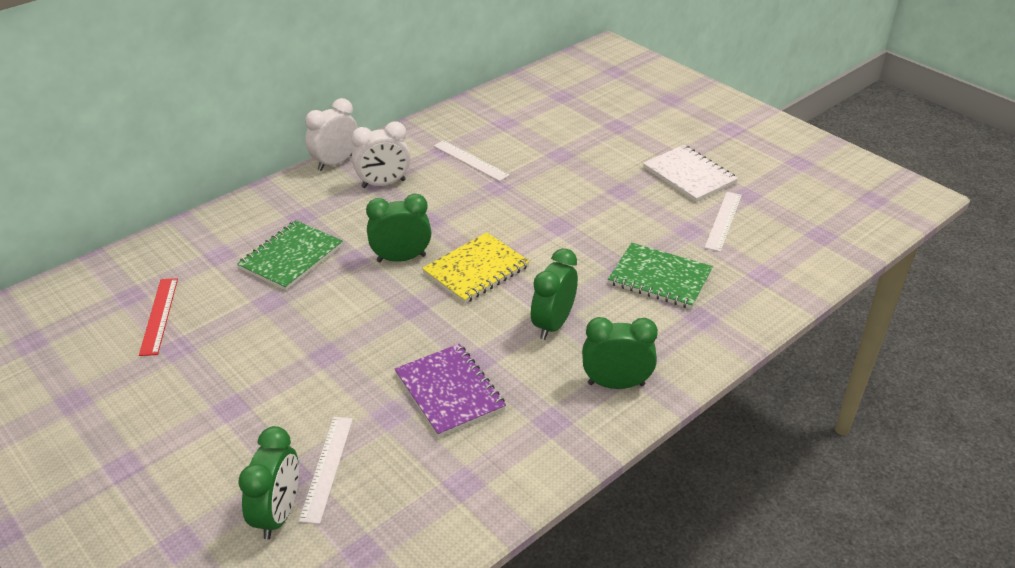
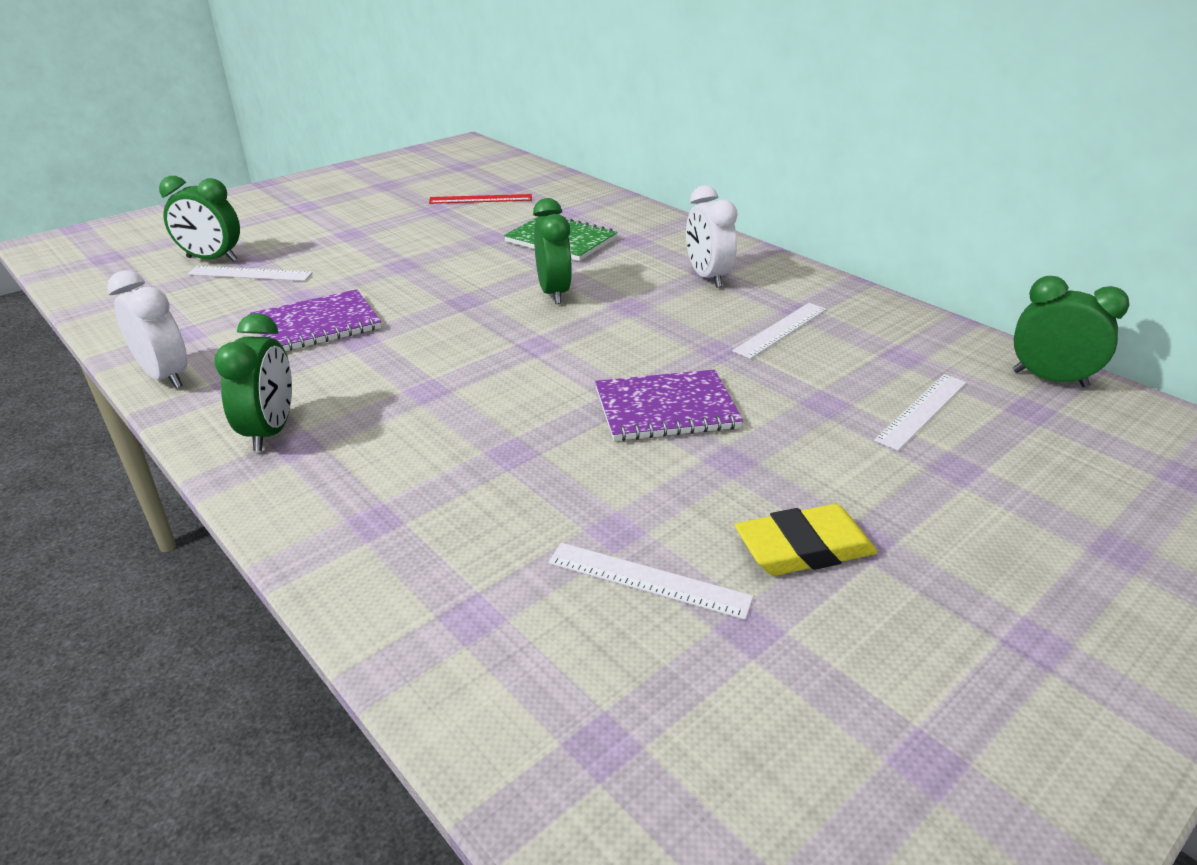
camera: 90 degrees right, 5 degrees down
(335, 163) = (746, 249): white clock -> white clock (165, 376)
(476, 270) = (526, 337): yellow notebook -> none
(553, 324) = (404, 388): green clock -> green clock (1049, 379)
(566, 126) = (922, 410): none -> white ruler
(571, 210) = (666, 408): none -> purple notebook
(660, 278) = (484, 485): green notebook -> none
(689, 175) = (803, 548): white notebook -> yellow eraser

